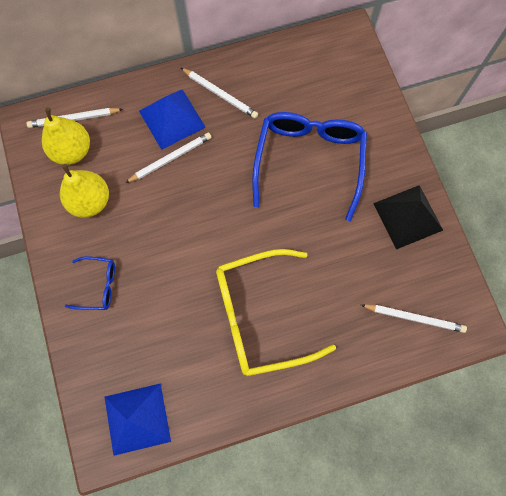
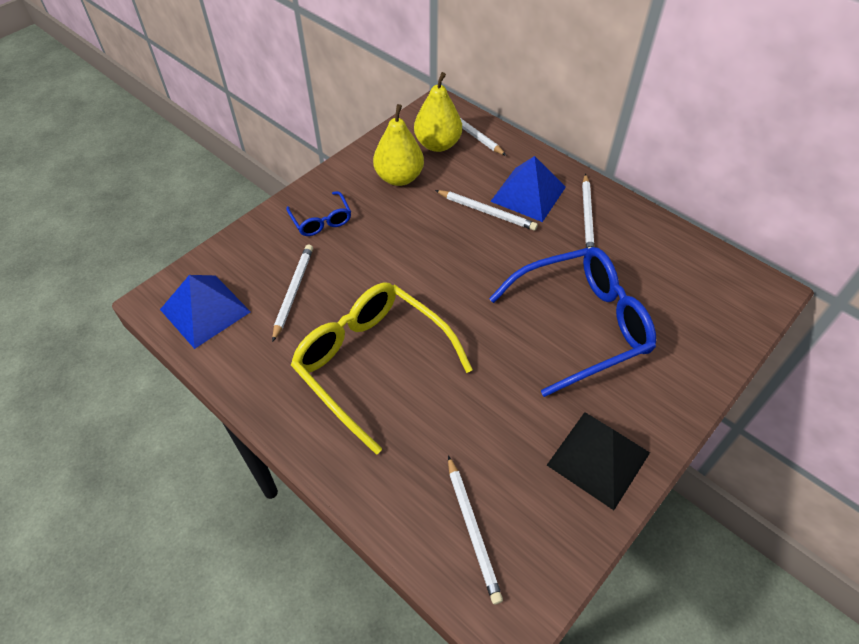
camera: 60 degrees right, 20 degrees down
(160, 342) = (293, 292): none -> white pencil

